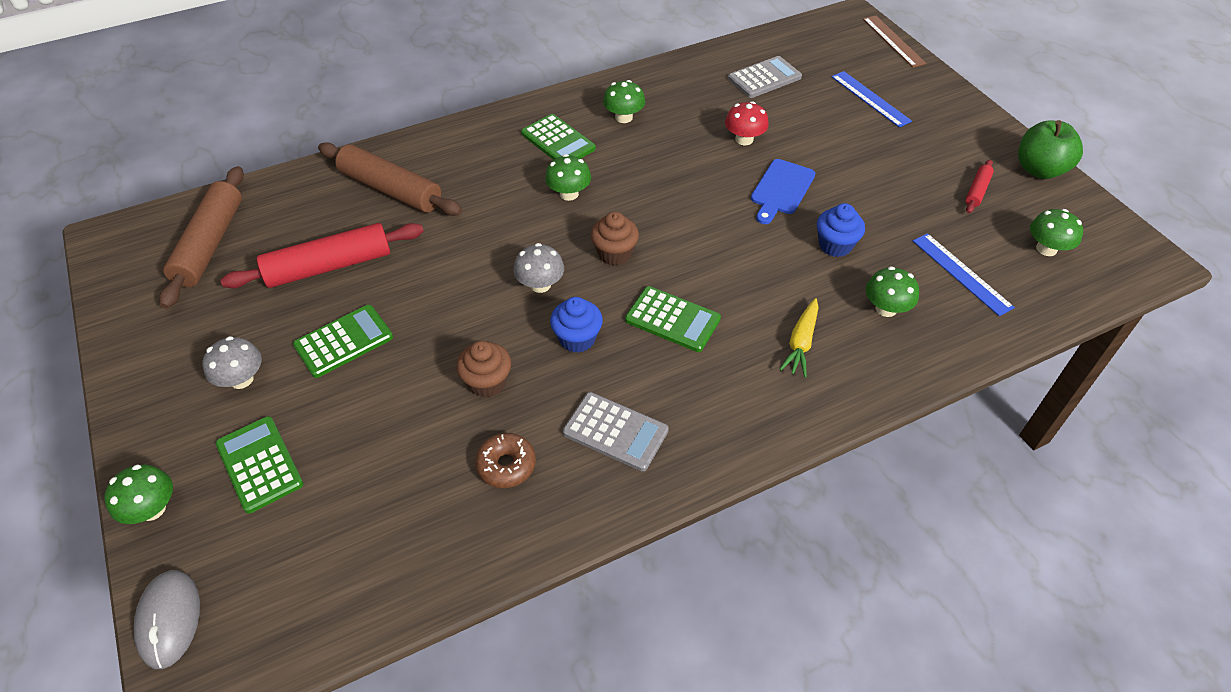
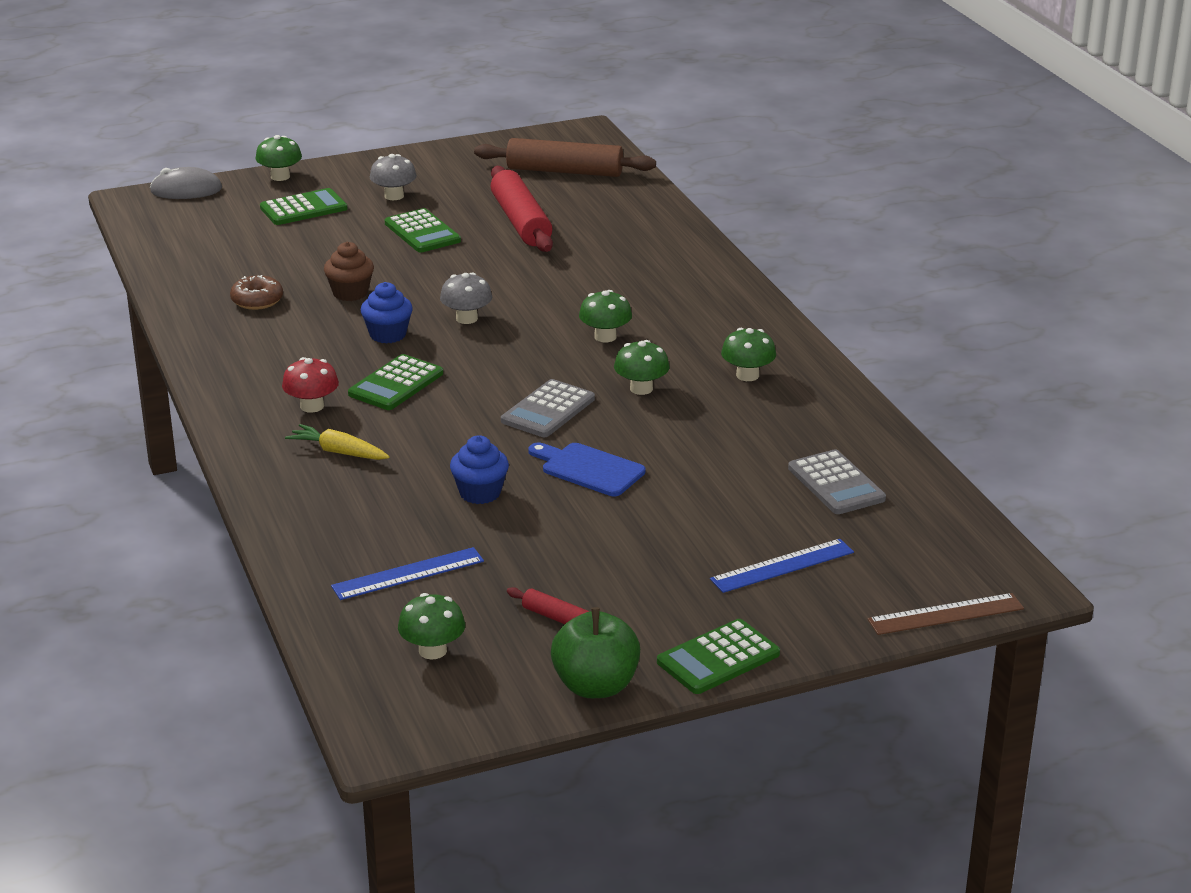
camera: 95 degrees right, 20 degrees down
(390, 189) = (629, 245): brown rolling pin -> none
(558, 141) = (702, 333): green calculator -> green calculator (718, 658)
(614, 253) = (501, 358): brown cupcake -> none
(615, 432) = (270, 348): grey calculator -> grey calculator (548, 410)
(744, 139) = (694, 454): red mushroom -> red mushroom (312, 406)
(886, 308) = (369, 511): green mushroom -> green mushroom (641, 388)

